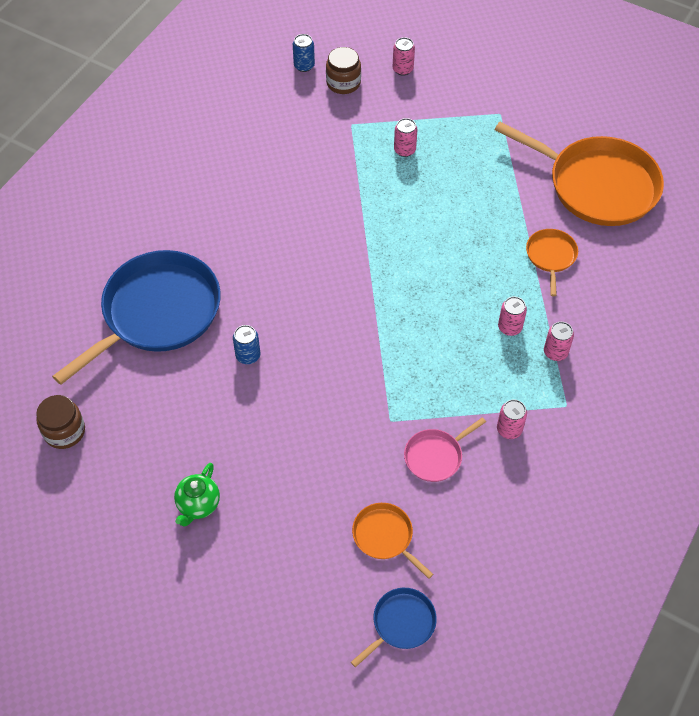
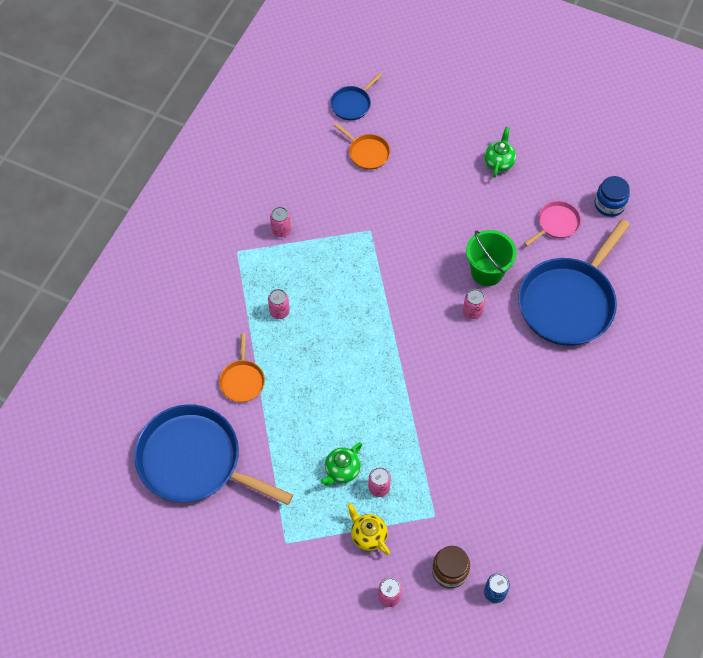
camera: 175 degrees right, 5 degrees up
(64, 431) = (609, 204): brown jar -> blue jar
(248, 355) = (487, 272): blue can -> green bucket
(419, 113) = (368, 536): none -> yellow teapot
(435, 456) = (335, 207): pink pan -> pink pan (556, 224)
(442, 166) = (342, 471): none -> green teapot
(555, 352) = (243, 293): pink can -> pink can (472, 311)
(597, 185) = (195, 461): orange pan -> blue pan

